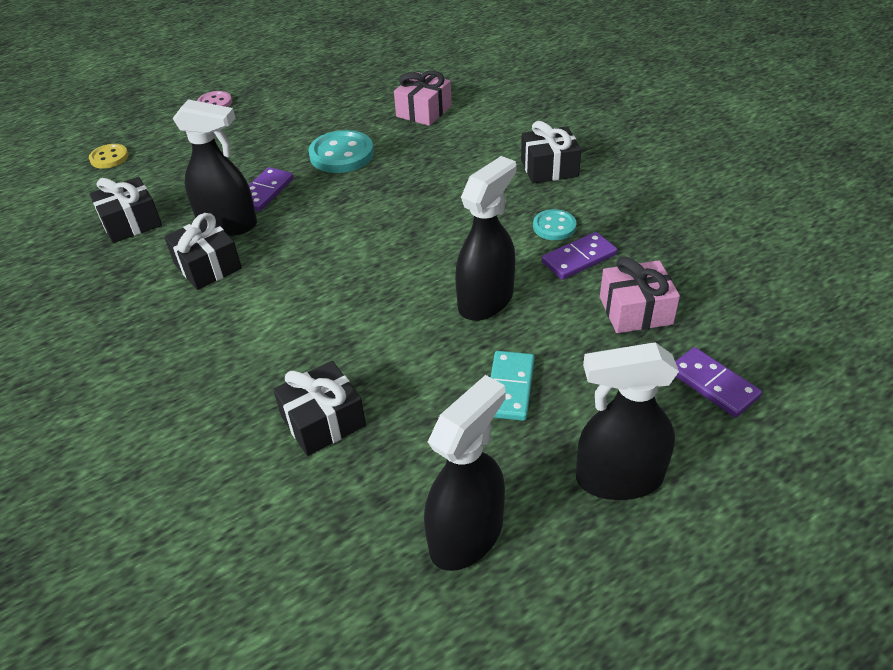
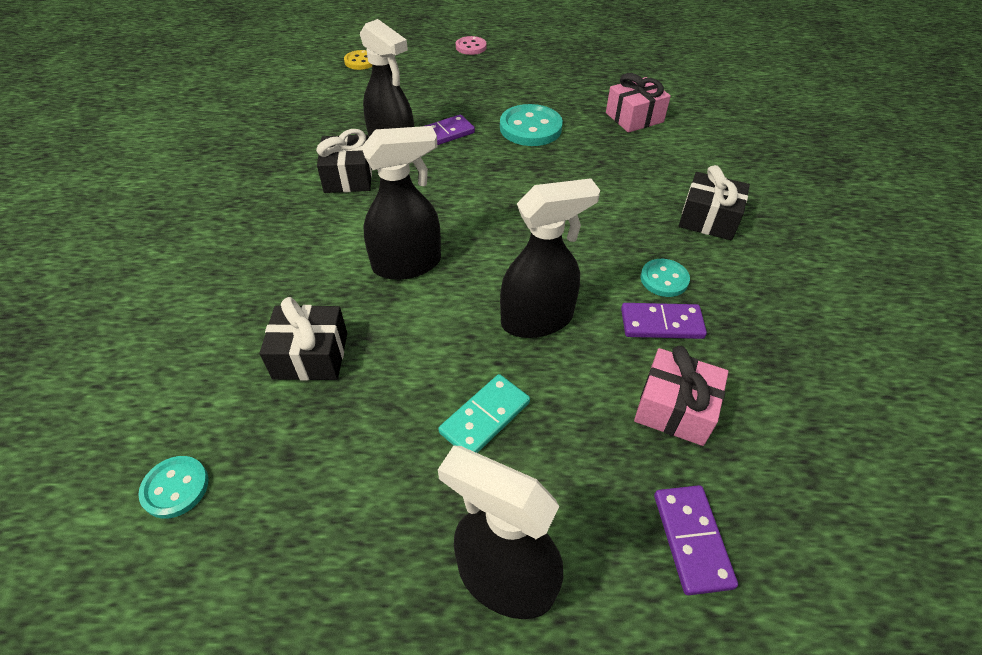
camera: 30 degrees right, 5 degrees up
(131, 223) = (329, 118): black gift -> none
(306, 577) = (175, 488): none -> turquoise button
(467, 535) = (323, 539): black spray bottle -> black spray bottle (407, 264)

